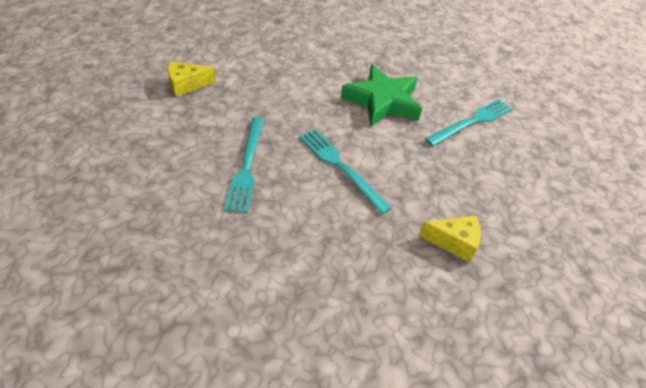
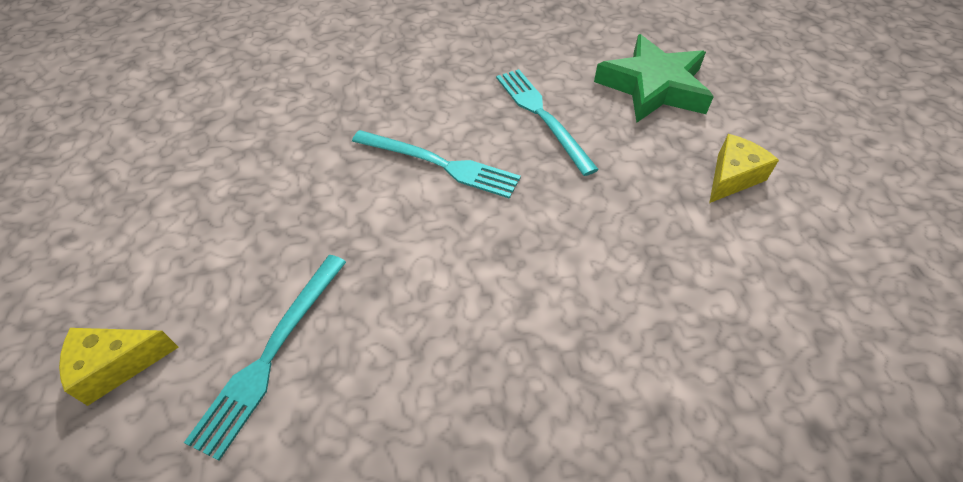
camera: 155 degrees right, 5 degrees up
(382, 101) = (450, 310): green star -> green star (653, 87)
(454, 242) = (267, 141): yellow cheese -> yellow cheese (116, 366)

